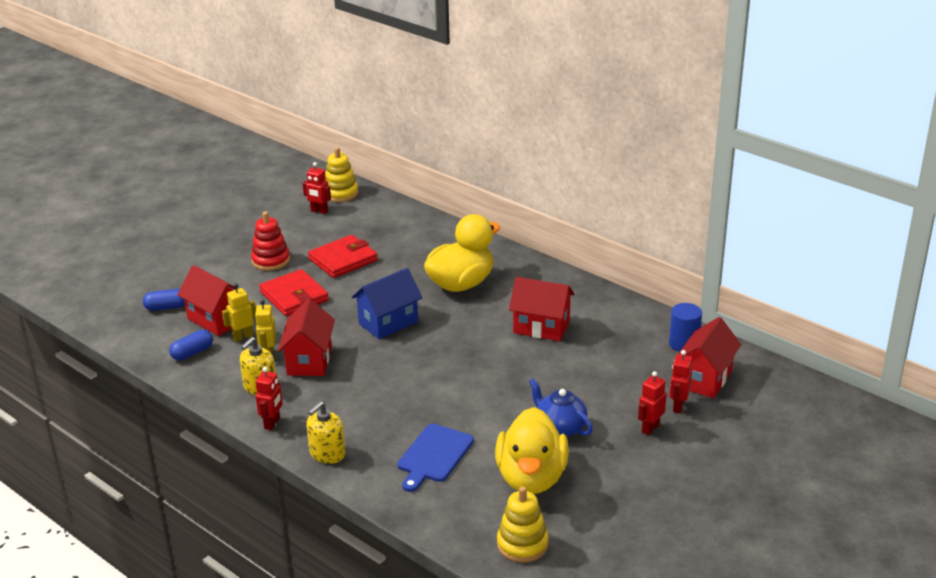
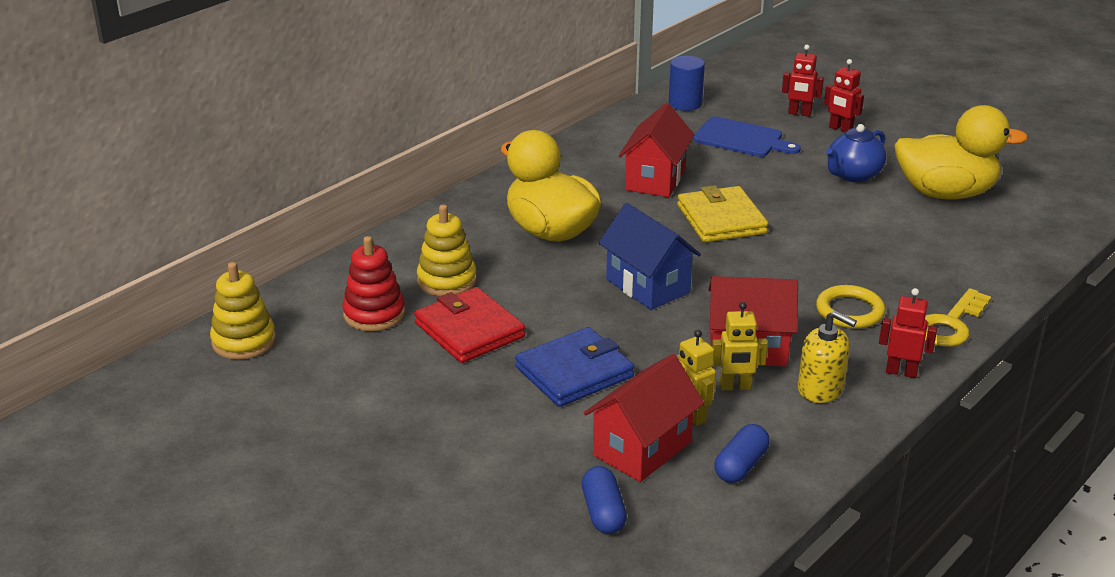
camera: 90 degrees left, 0 degrees up
(192, 353) = (740, 466): blue capsule -> blue capsule turned 75 degrees clockwise
(271, 260) = (459, 404): red stacking toy -> red stacking toy (374, 314)
(294, 296) = (574, 372): red wallet -> blue wallet
(319, 211) = (300, 361): red robot -> none
(327, 453) = (950, 324): yellow soap dispenser -> yellow key
(349, 407) = (849, 311): none -> yellow ring
(434, 455) = (928, 250): blue cutting board -> blue cutting board (741, 139)
(480, 356) = (721, 219): none -> yellow wallet
(522, 544) = (1052, 200): yellow stacking toy -> yellow stacking toy (447, 280)
(704, 379) = (748, 98): red house -> none

